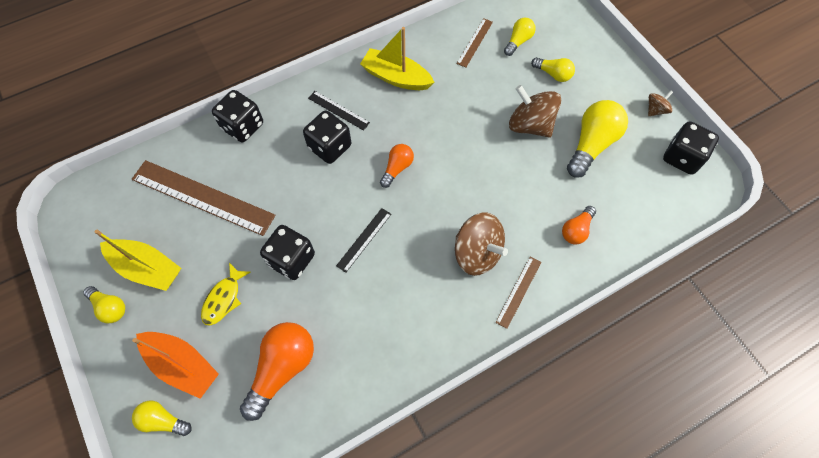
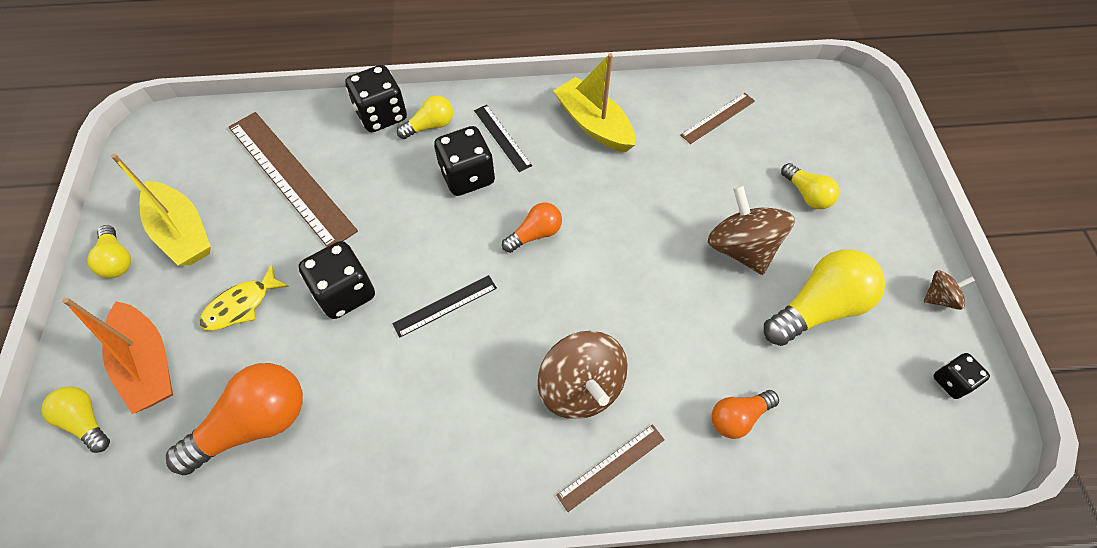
camera: 25 degrees right, 5 degrees down
(518, 41) = (778, 136): yellow light bulb -> yellow light bulb (430, 126)
(682, 157) = (951, 381): black dice -> black dice, size x0.57

